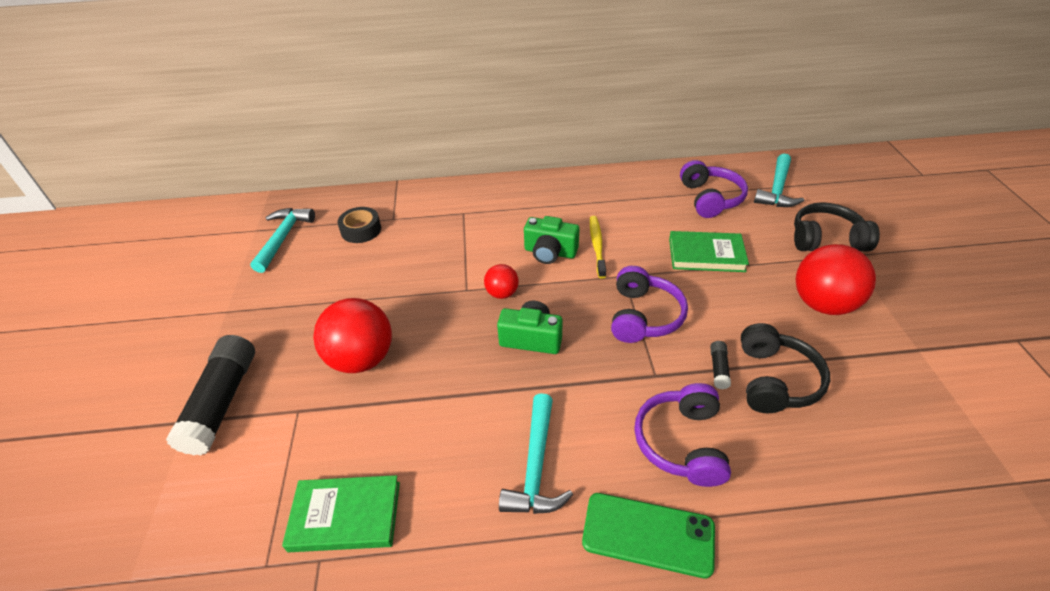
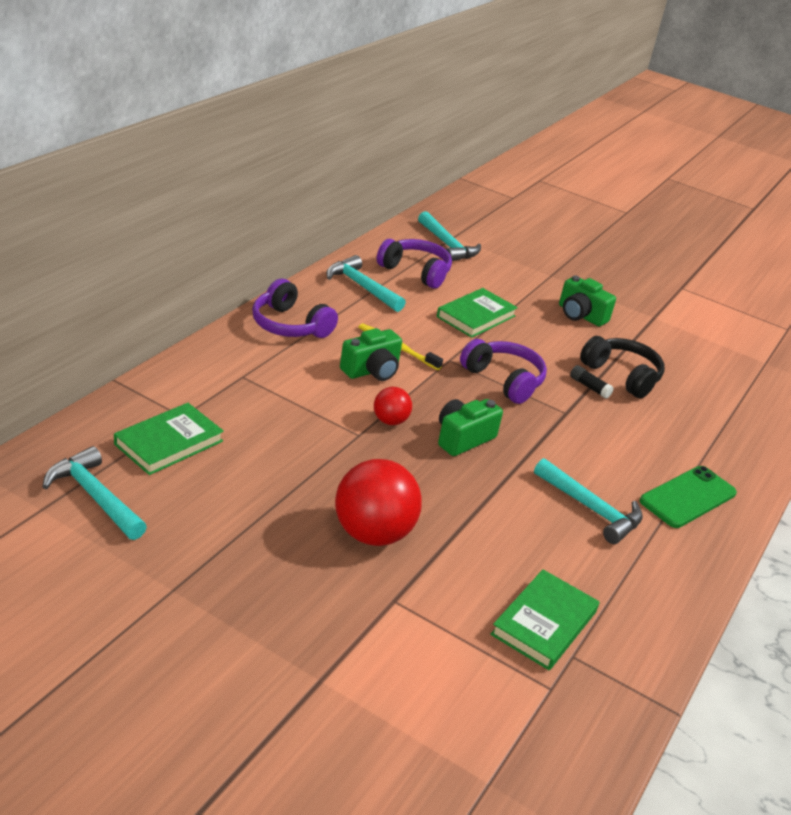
camera: 60 degrees left, 10 degrees down
(222, 402) = (322, 644): black glue stick -> none
(361, 230) = (169, 443): black tape -> green book
(644, 191) = (362, 287): none -> turquoise hammer
(682, 442) = (633, 440): purple headphones -> purple headphones (290, 325)
(822, 304) = (580, 315): red ball -> green camera
(826, 239) = (525, 270): black headphones -> none

